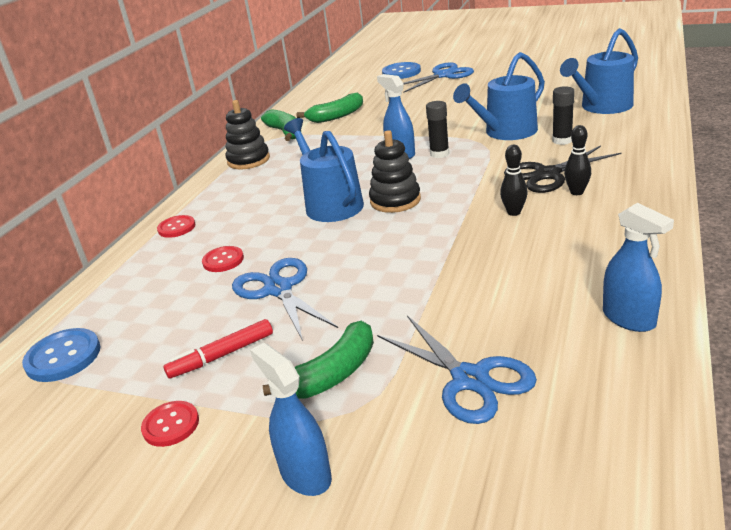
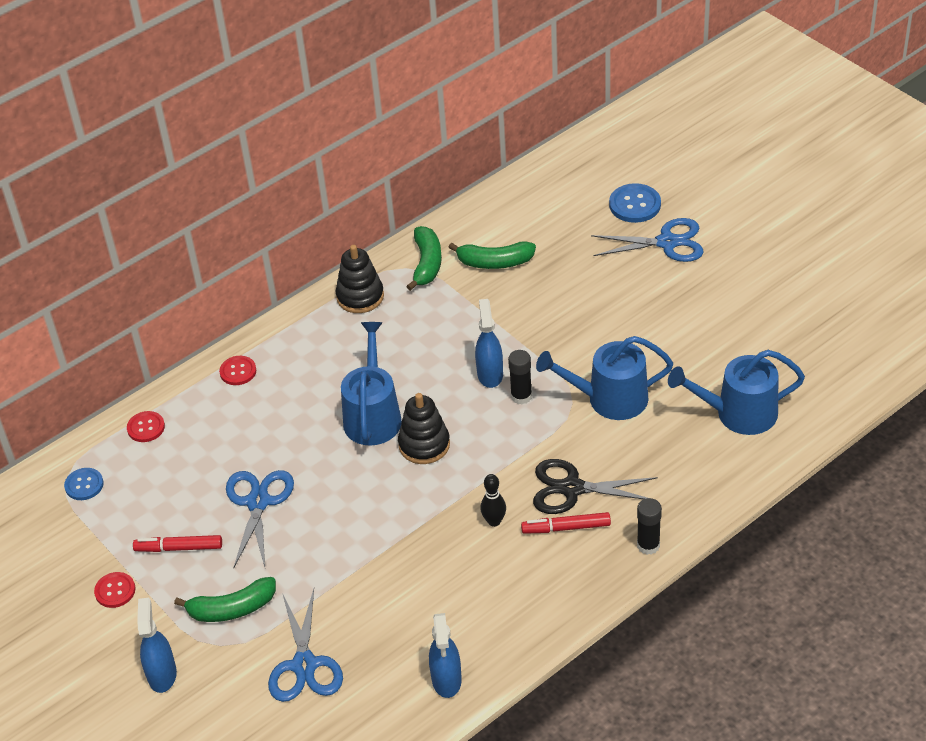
camera: 30 degrees right, 15 degrees up
(63, 357) = (84, 485): blue button -> blue button, size x0.66
(223, 260) = (244, 441): red button -> red button (146, 428)
(562, 140) = (639, 446): black glue stick -> black glue stick (648, 545)
(577, 192) = (566, 528): black bowling pin -> red marker

